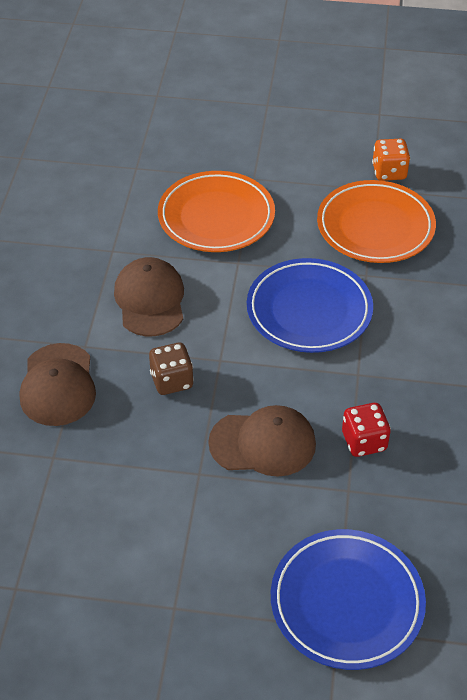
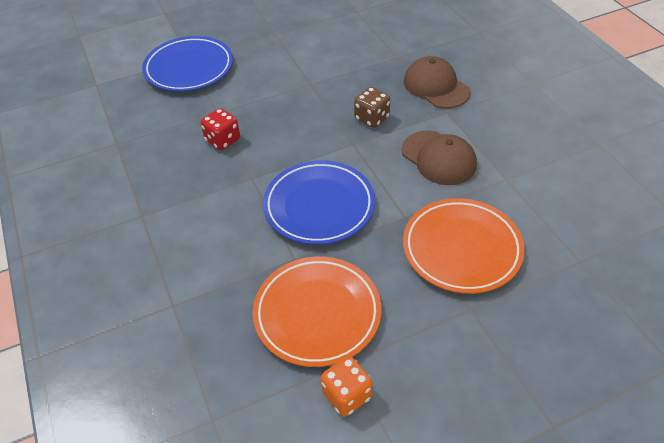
camera: 150 degrees right, 0 degrees up
(263, 443) = (285, 112): brown cap -> none

